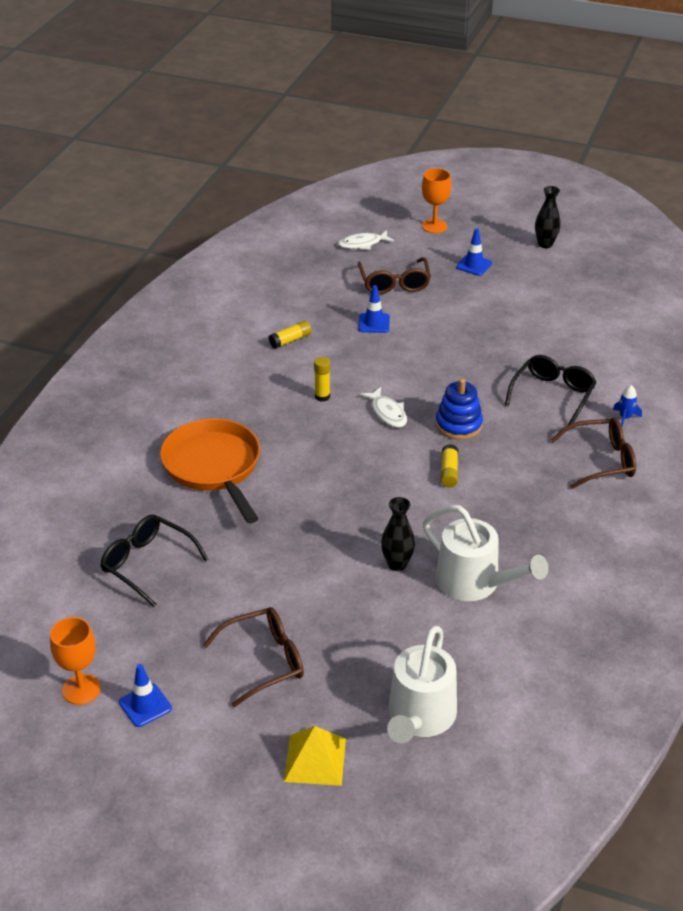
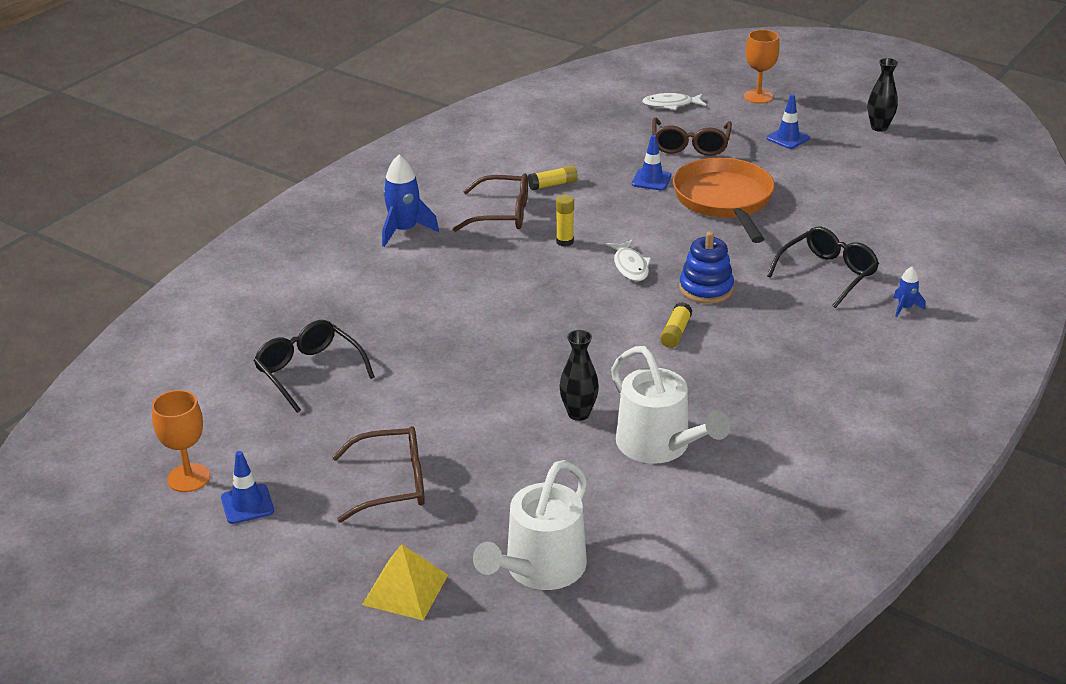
camera: 15 degrees right, 5 degrees down
(176, 406) = (404, 230): none -> blue rocket
(214, 467) = (419, 292): orange pan -> orange pan (724, 201)
(602, 460) = (859, 346): brown glasses -> brown glasses (502, 214)

